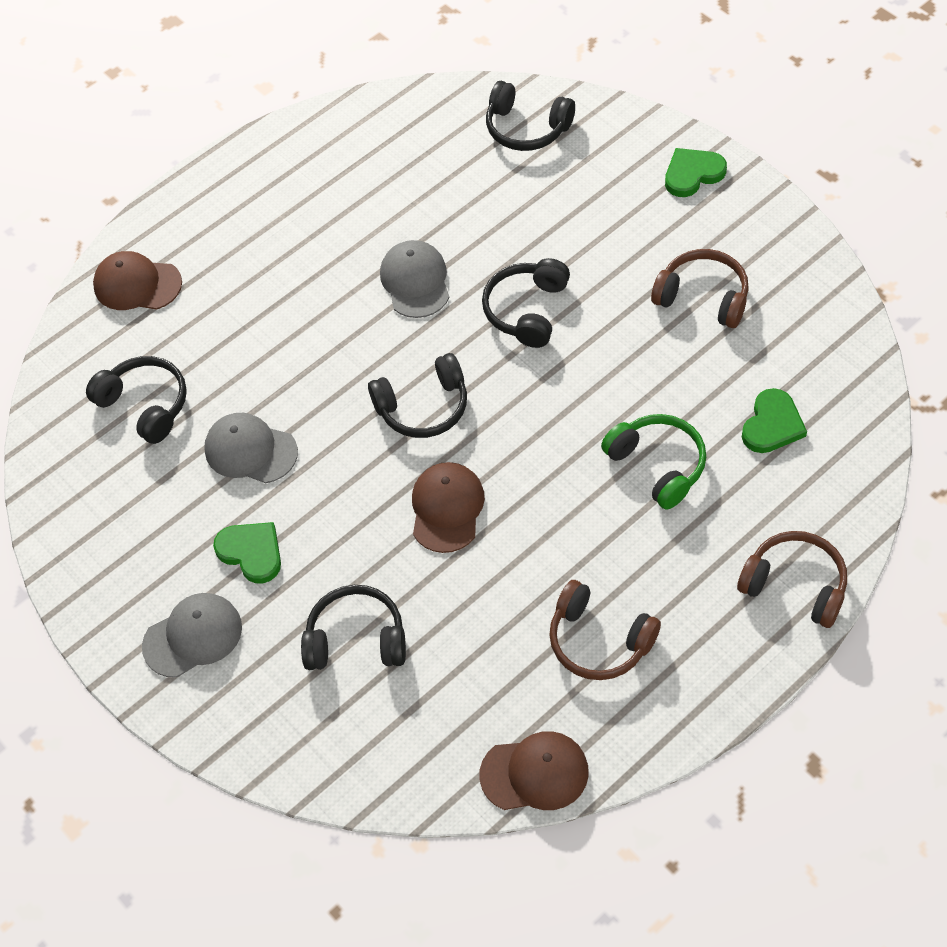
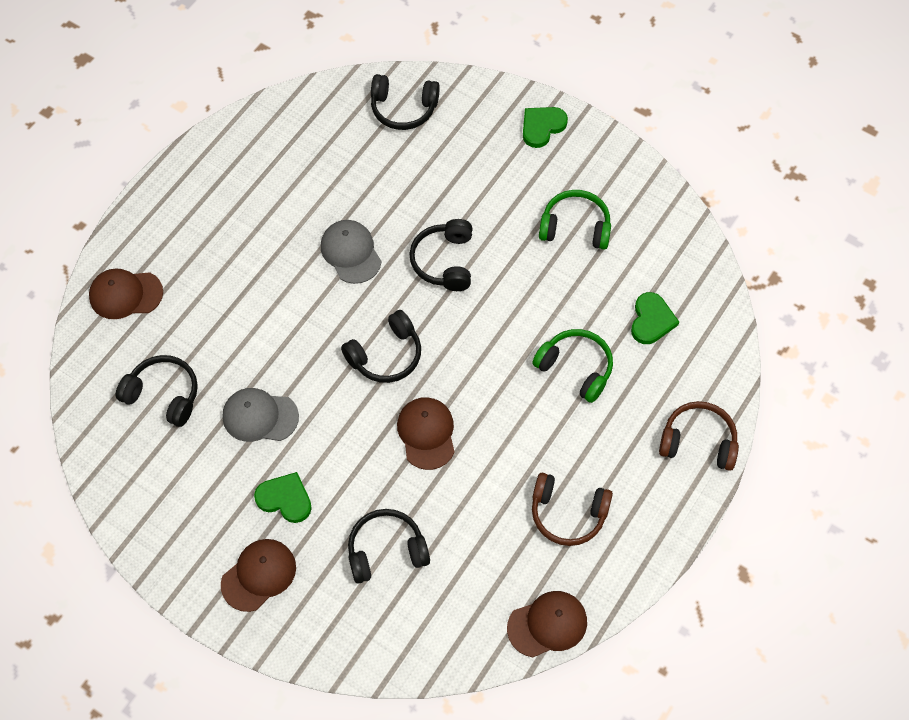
camera: 20 degrees left, 5 degrees up
(193, 636) = (259, 575): grey cap -> brown cap
(703, 297) = (575, 227): brown headphones -> green headphones

